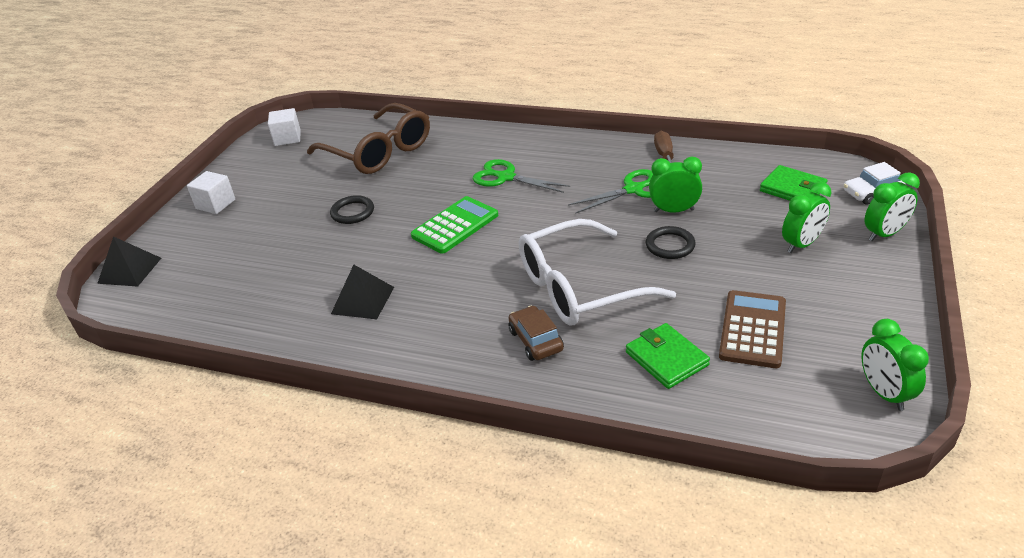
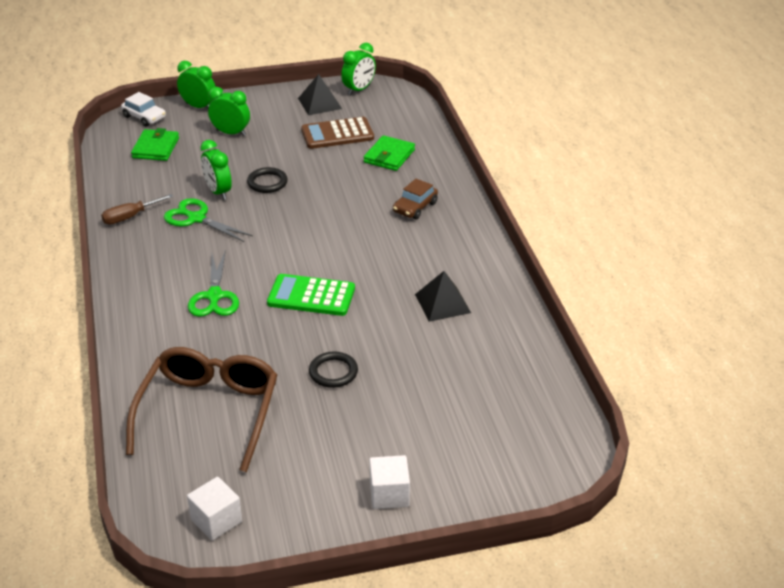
camera: 125 degrees left, 0 degrees up
(130, 270) = (533, 485): black pyramid -> black pyramid (319, 103)
(579, 287) = (346, 207): white glasses -> none

